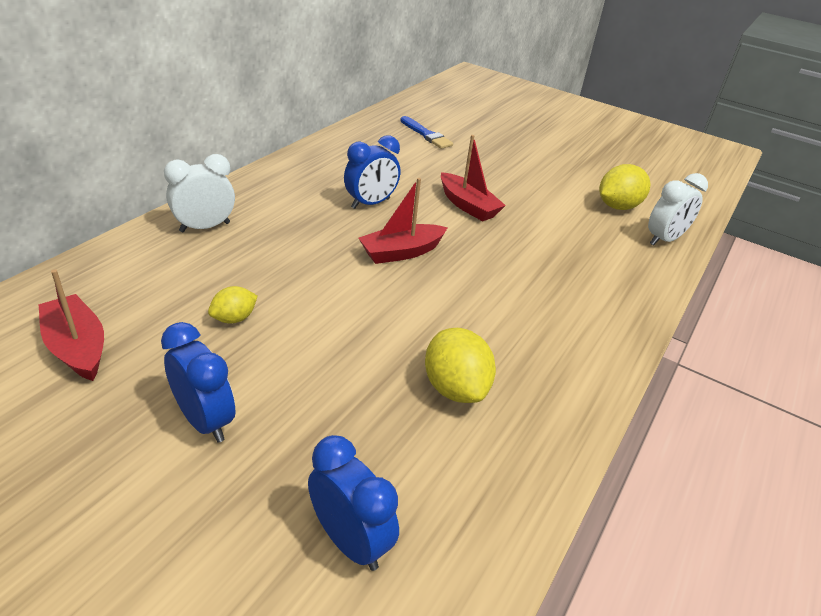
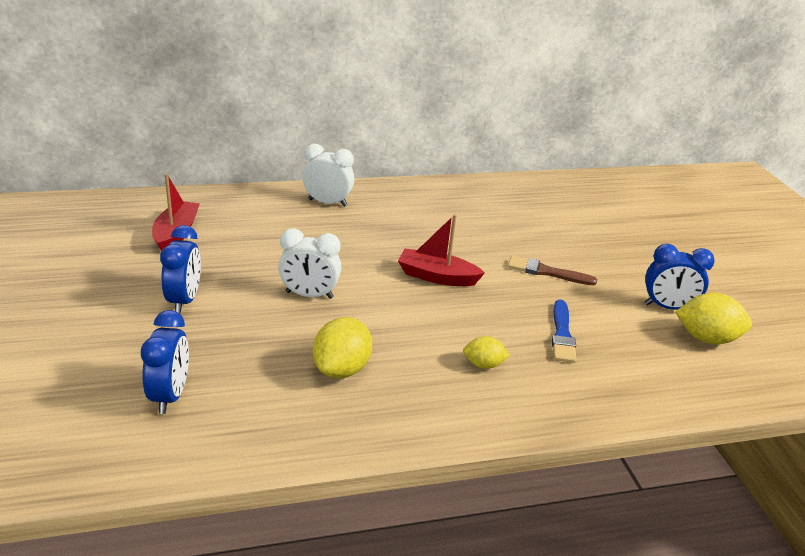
camera: 45 degrees right, 5 degrees down
(234, 318) = (270, 260): yellow lemon -> yellow lemon (483, 365)
(370, 203) = (465, 236): blue clock -> blue clock (667, 307)
(426, 135) = (599, 207): blue brush -> blue brush (562, 334)
(468, 206) = (547, 272): red boat -> brown brush
(664, 239) = (710, 385): white clock -> white clock (309, 295)

